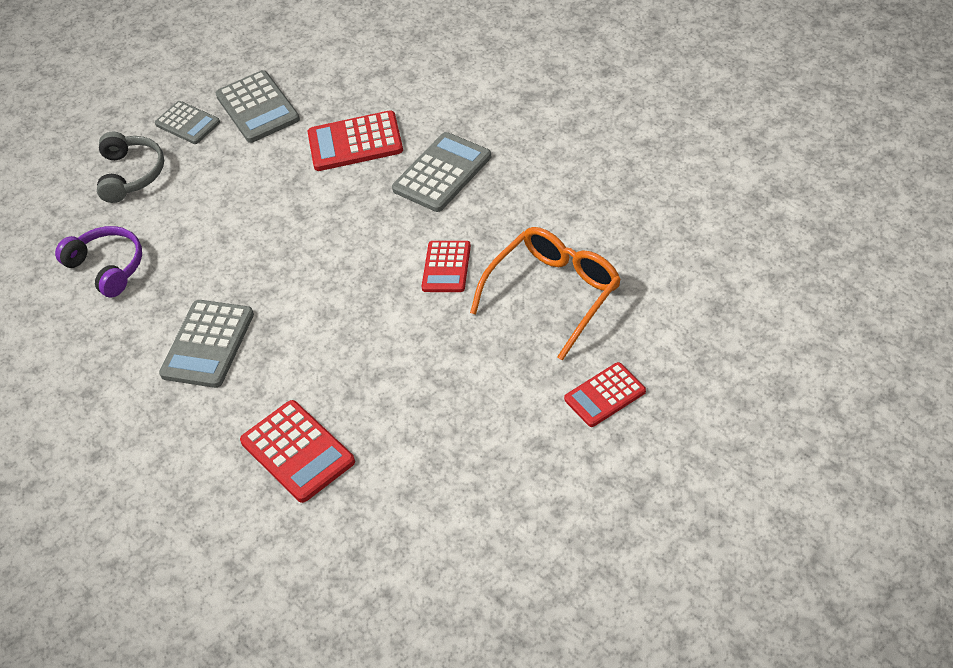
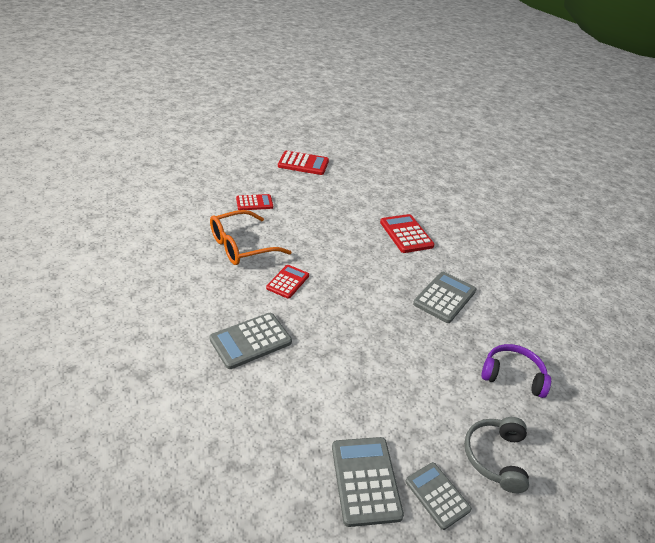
camera: 170 degrees left, 10 degrees down
(107, 267) = (512, 375): purple headphones -> purple headphones turned 135 degrees clockwise
(355, 142) = (297, 397): red calculator -> red calculator (303, 164)

